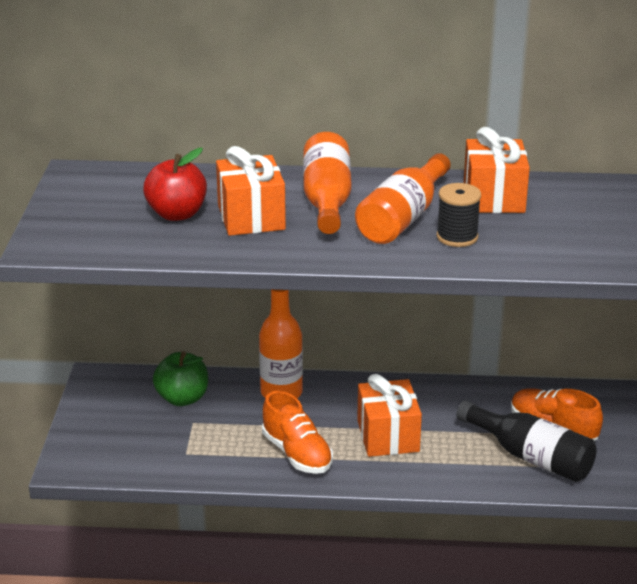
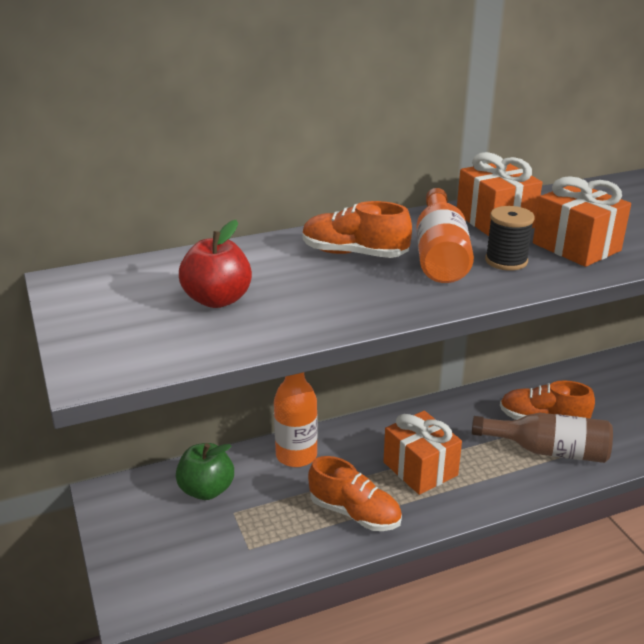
camera: 25 degrees left, 0 degrees up
(251, 217) = (297, 286): orange gift -> orange gift (576, 247)
(327, 200) = (354, 254): orange bottle -> orange shoe
(531, 457) = (548, 451): black bottle -> brown bottle

